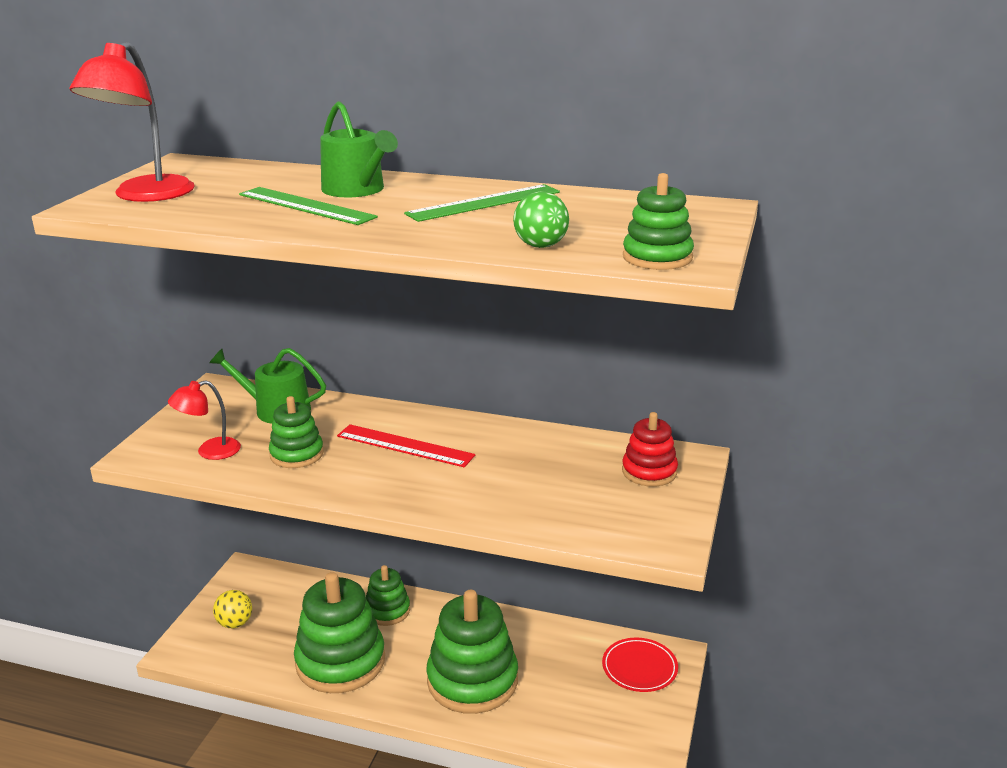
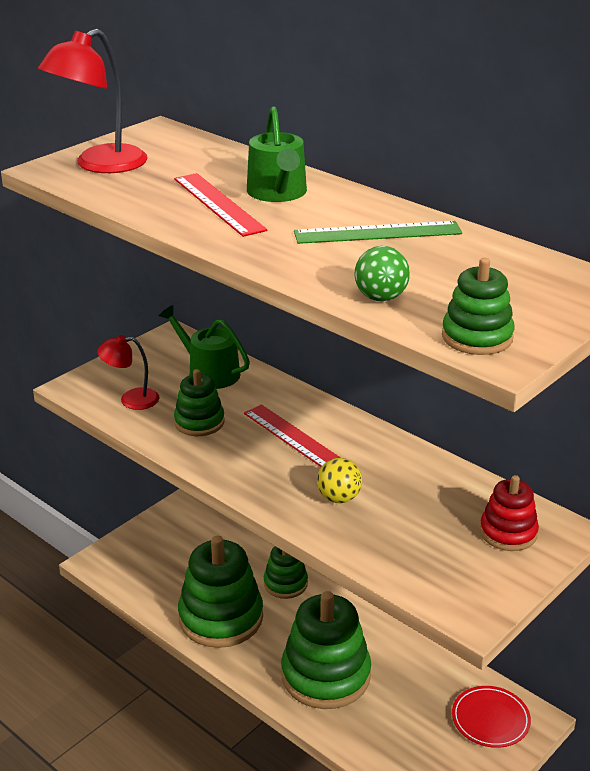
camera: 25 degrees right, 5 degrees up
(235, 623) = (152, 553): yellow ball -> yellow ball (339, 498)
(306, 206) = (218, 204): green ruler -> red ruler

